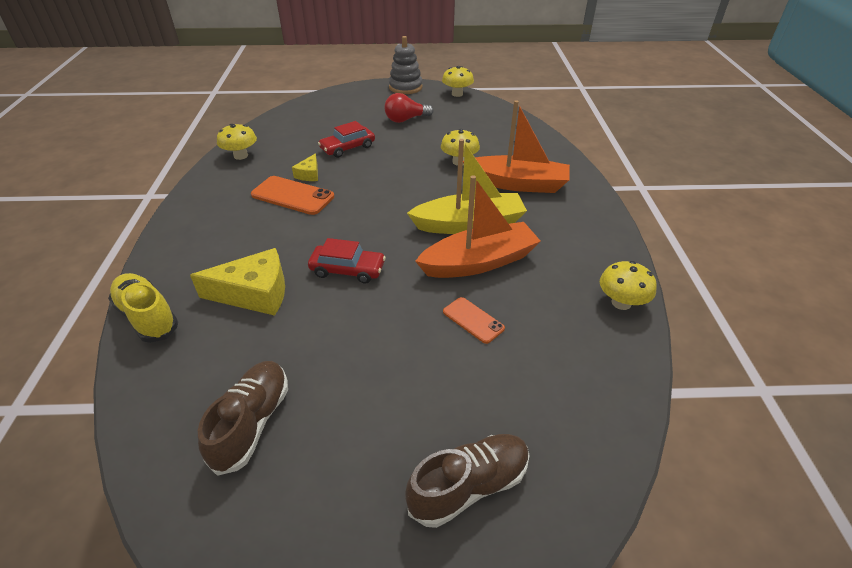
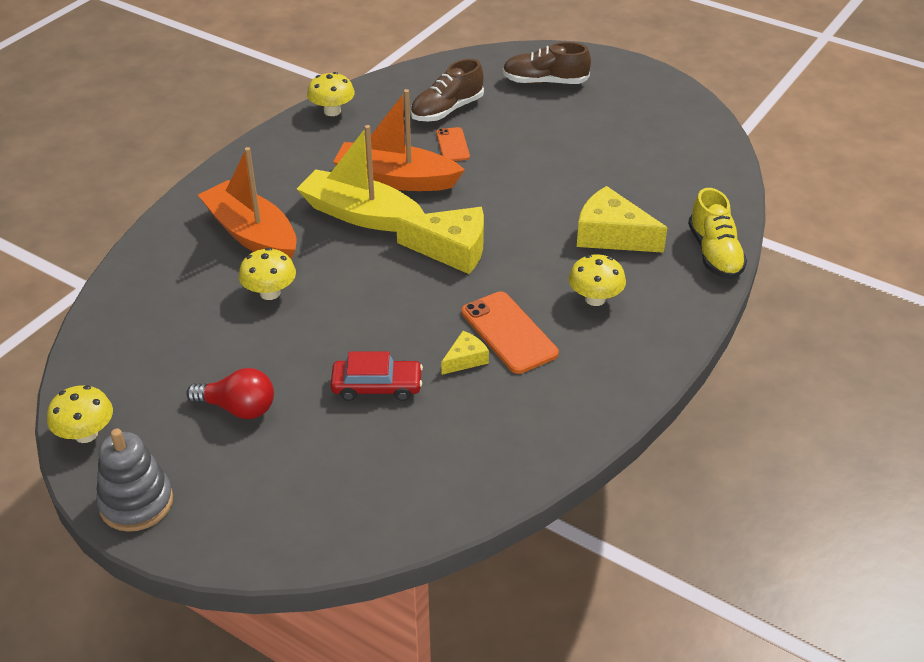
camera: 145 degrees left, 0 degrees up
(241, 156) = (534, 443): yellow mushroom -> yellow mushroom (595, 299)
(252, 423) = (654, 152): brown shoe -> brown shoe (447, 110)
(347, 270) = (515, 221): red car -> none
(377, 228) = (452, 249): none -> yellow cheese

